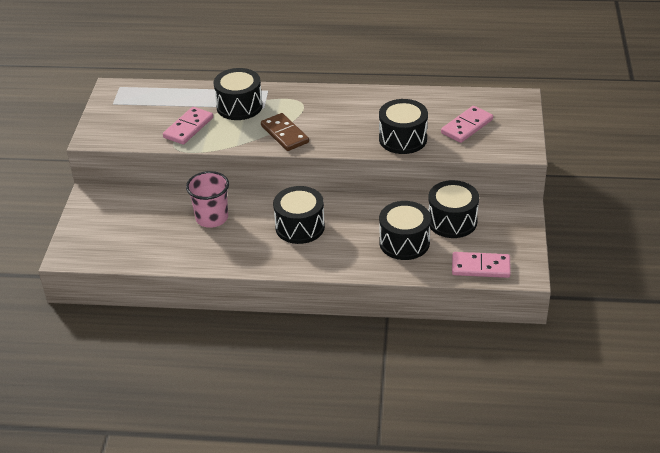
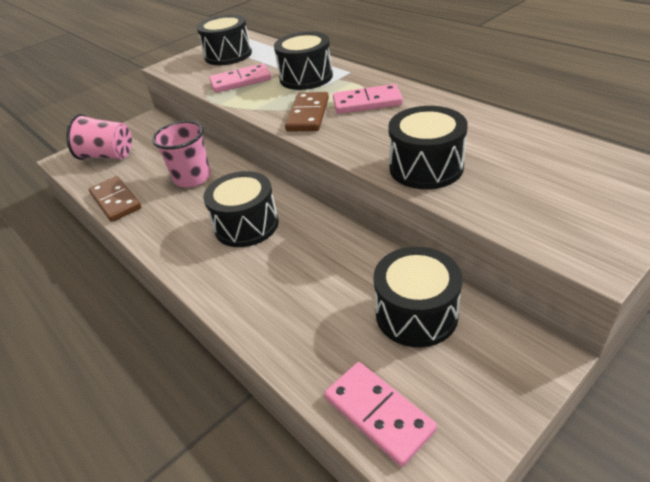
camera: 45 degrees right, 0 degrees up
(106, 236) = (108, 156): none -> pink cup
(176, 259) = (115, 201): none -> brown domino
(404, 242) = (324, 307): black drum -> black drum (228, 55)
(466, 126) = (534, 185): pink domino -> pink domino (367, 102)

